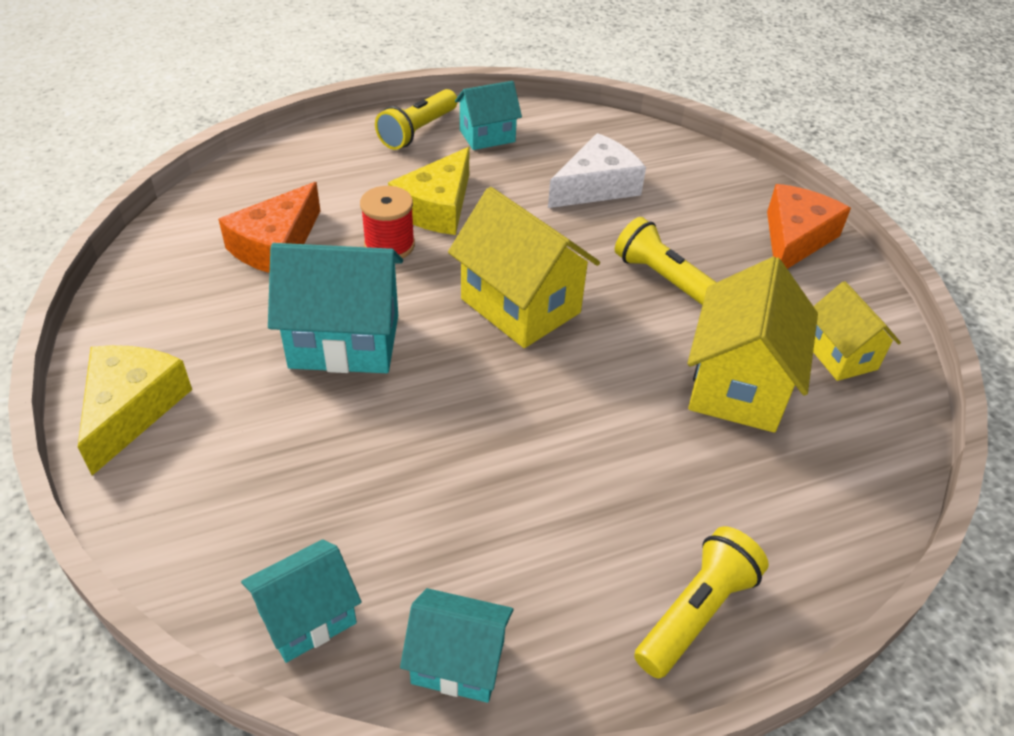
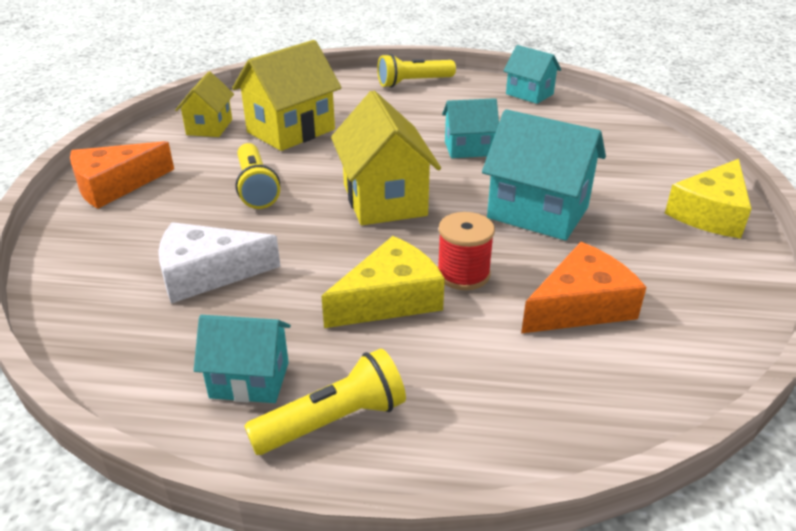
camera: 150 degrees left, 10 degrees down
(307, 617) = (596, 116): turquoise house -> turquoise house (468, 149)

